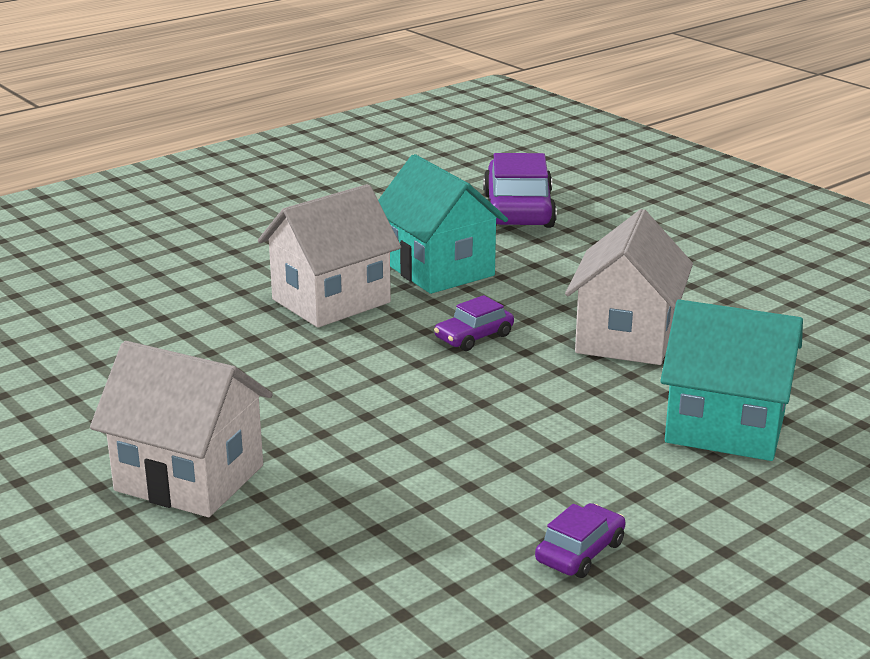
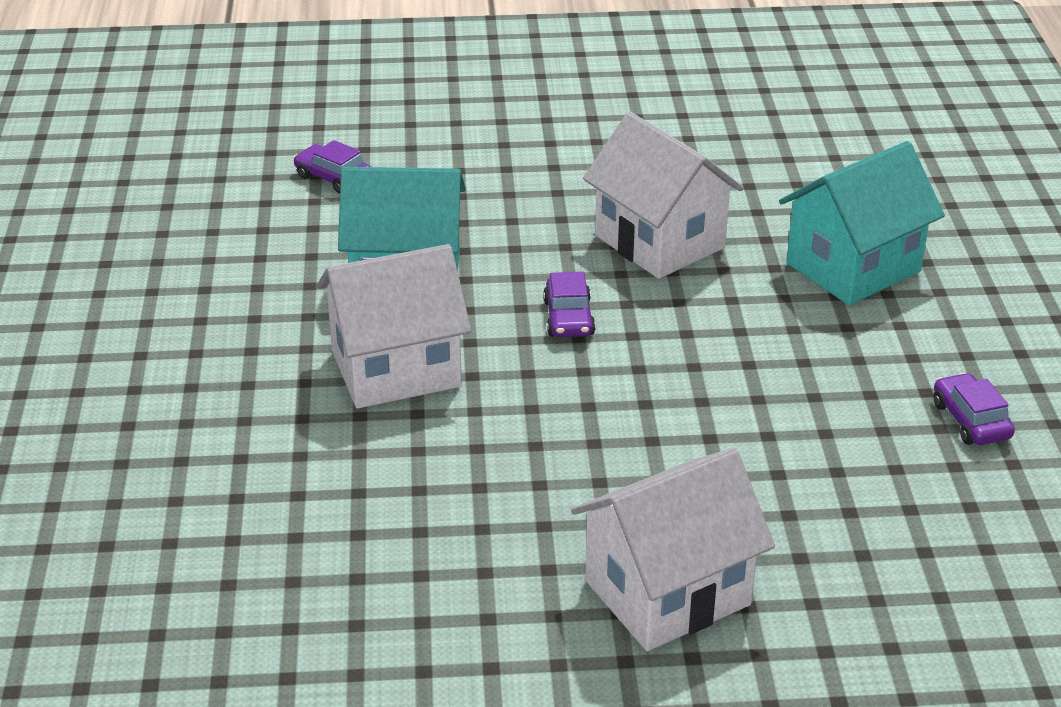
camera: 55 degrees left, 10 degrees up
(331, 301) = (396, 369): white house -> white house turned 75 degrees clockwise
(518, 210) = (333, 178): purple car -> purple car, size x0.50

